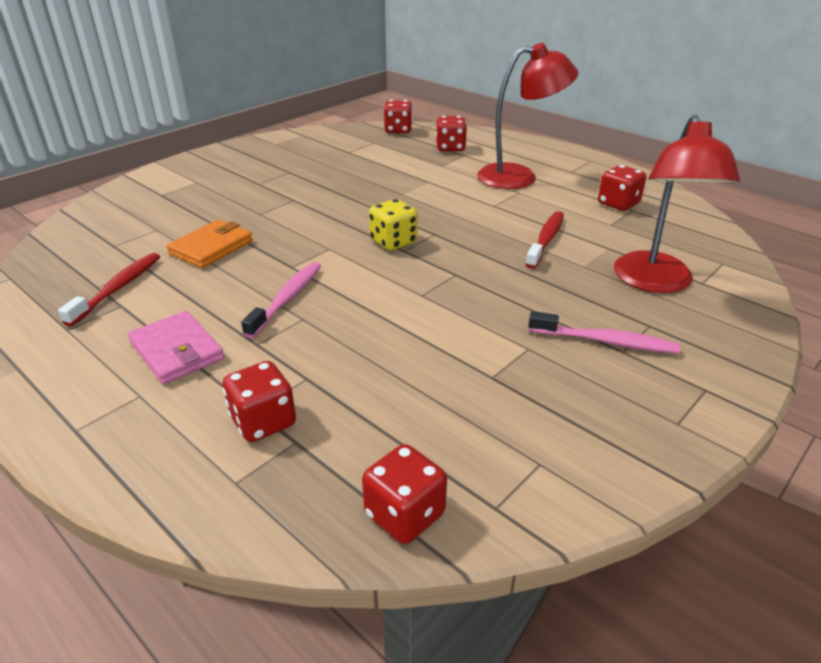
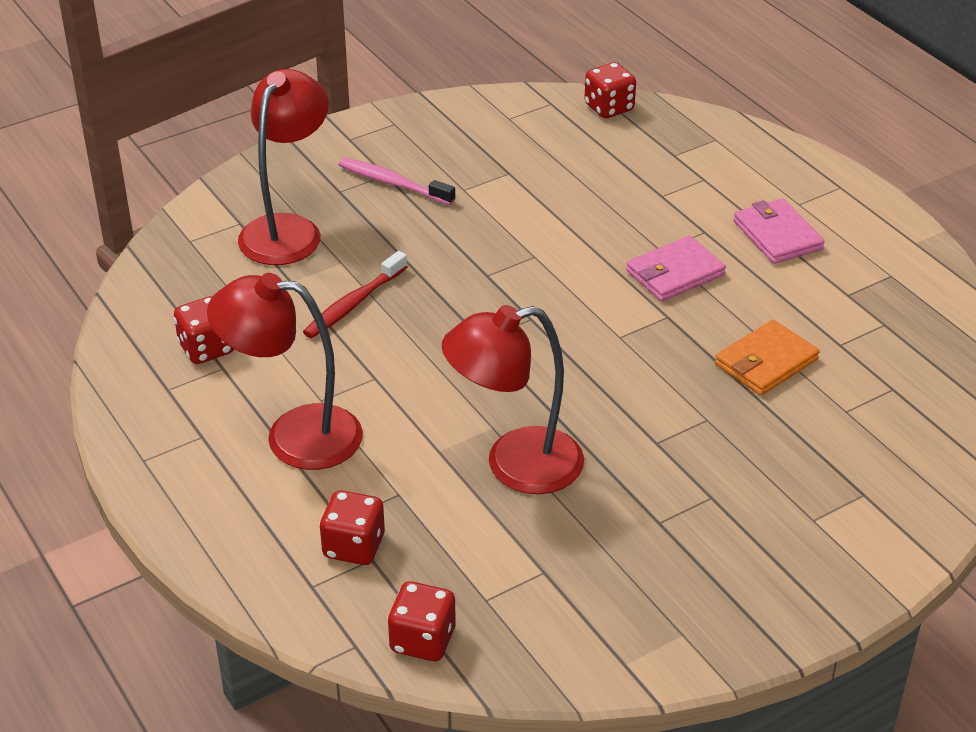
camera: 165 degrees left, 5 degrees up
(118, 288) = (860, 316): red toothbrush -> none
(263, 421) = (698, 169): red dice -> none
(287, 299) = (675, 273): pink toothbrush -> pink wallet
(380, 181) = (515, 465): none -> red lamp
(393, 242) = (539, 332): yellow dice -> none

